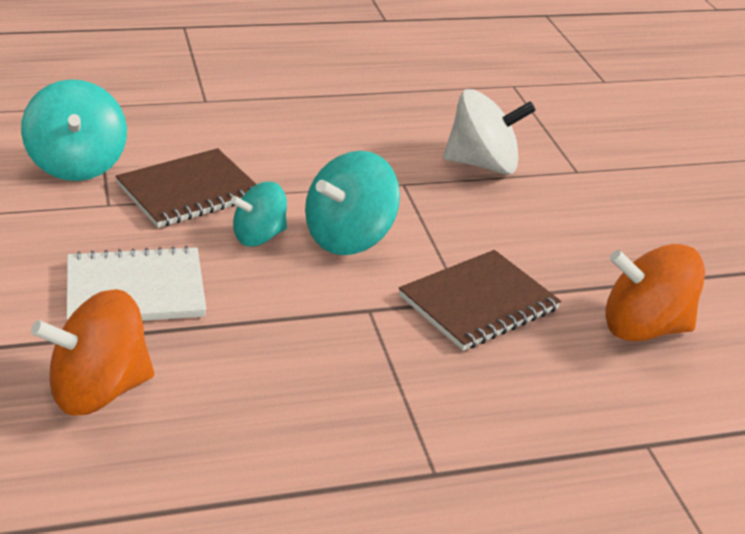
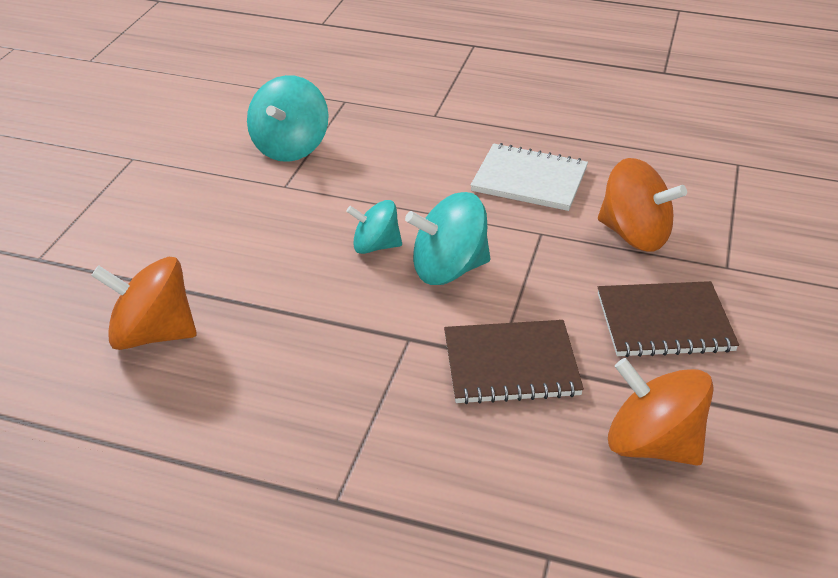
camera: 35 degrees right, 5 degrees up
(135, 290) = (245, 262): white notebook -> white notebook (529, 180)
(189, 191) = (354, 191): brown notebook -> brown notebook (664, 322)
(483, 164) = (634, 235): white spinning top -> orange spinning top

